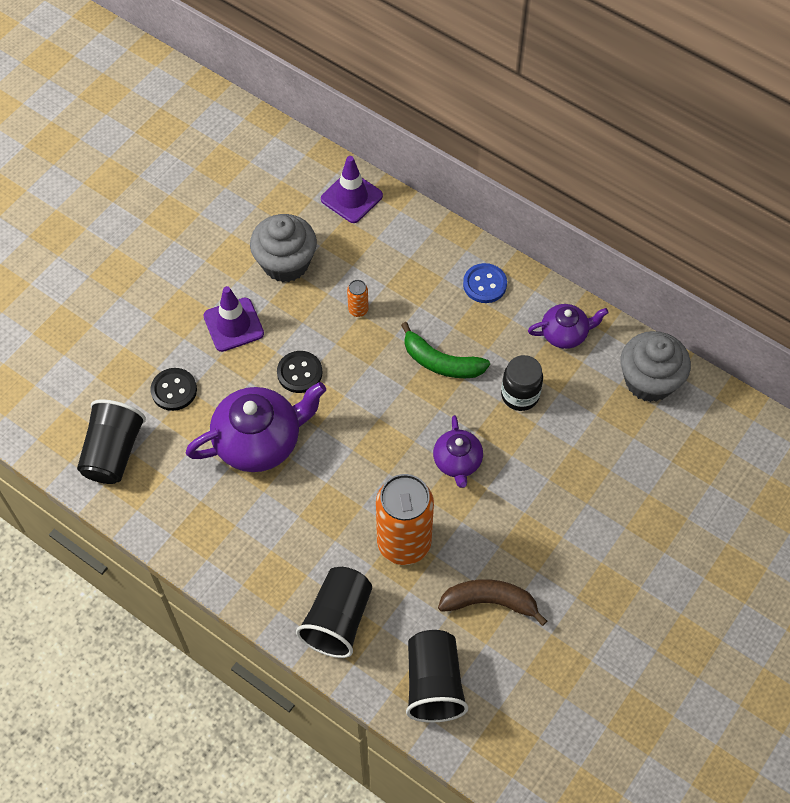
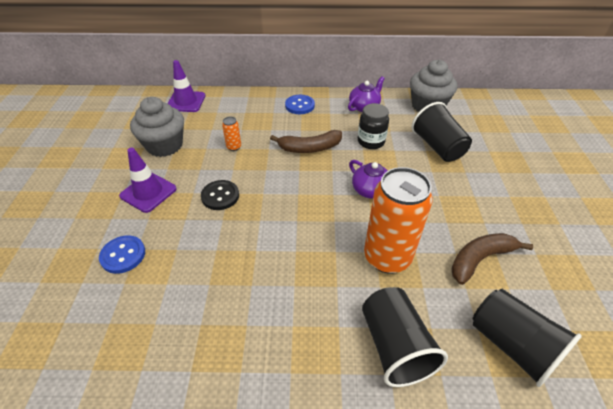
camera: 35 degrees left, 15 degrees down
(113, 452) = (88, 333): black cup -> black cup (437, 147)
(174, 390) = (123, 255): black button -> blue button
(259, 441) = (221, 252): purple teapot -> none
(440, 362) = (309, 148): green banana -> brown banana

